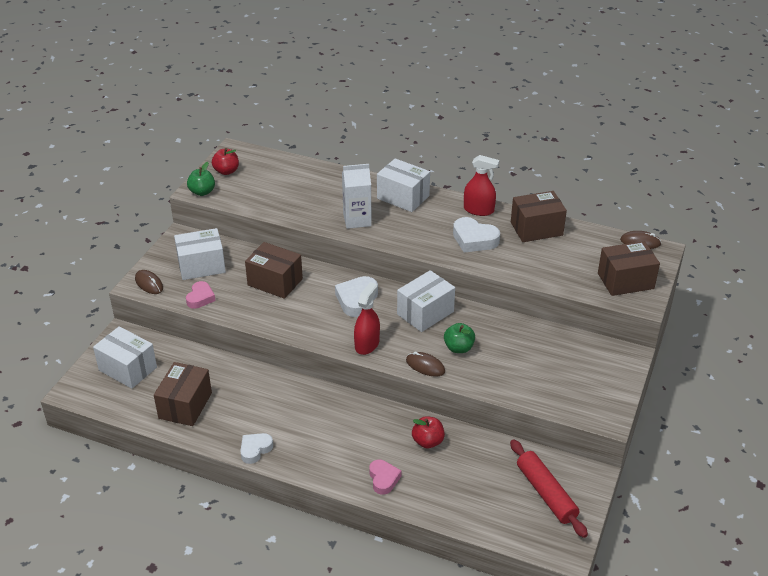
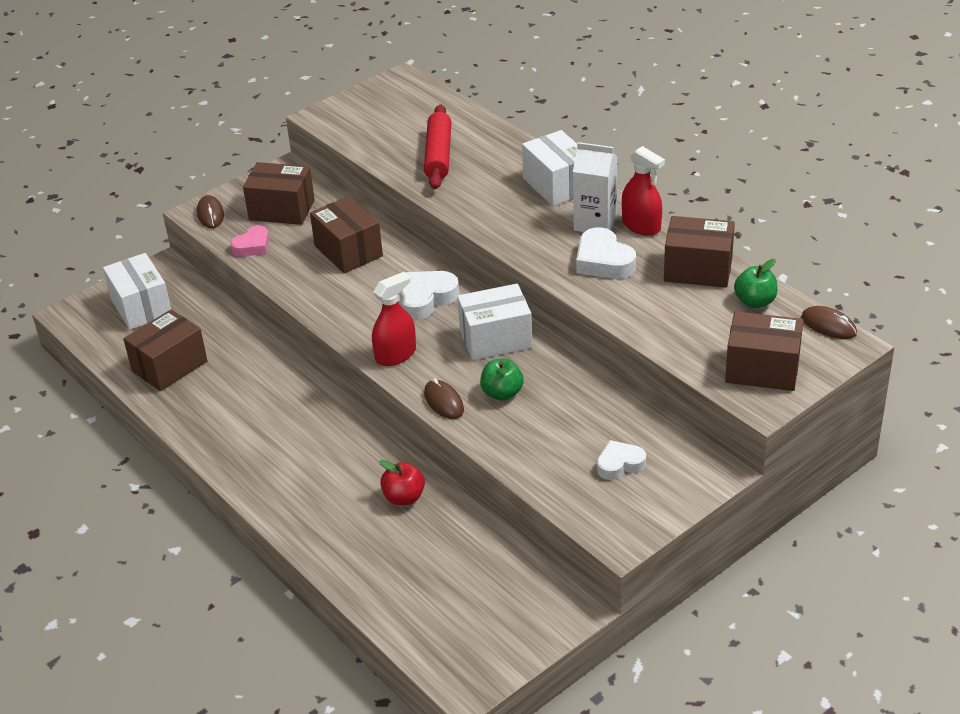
camera: 30 degrees right, 0 degrees up
(201, 266) = (282, 210): white box -> brown box
(202, 192) = (325, 120): green apple -> green apple (755, 302)
(226, 171) = (372, 102): red apple -> none
(255, 449) = (205, 439): white heart -> white heart (619, 464)
(357, 220) = (477, 198): white carton -> white carton (595, 223)
(383, 479) = (319, 522): pink heart -> none
(546, 493) = (497, 609): red rolling pin -> red rolling pin (438, 155)

